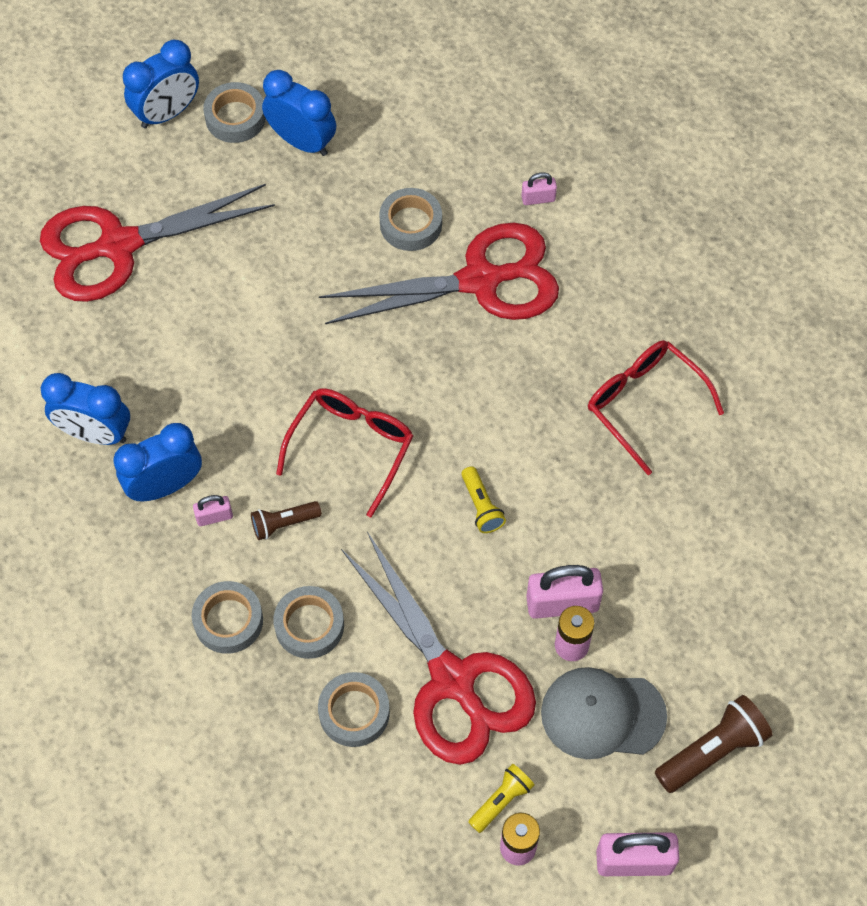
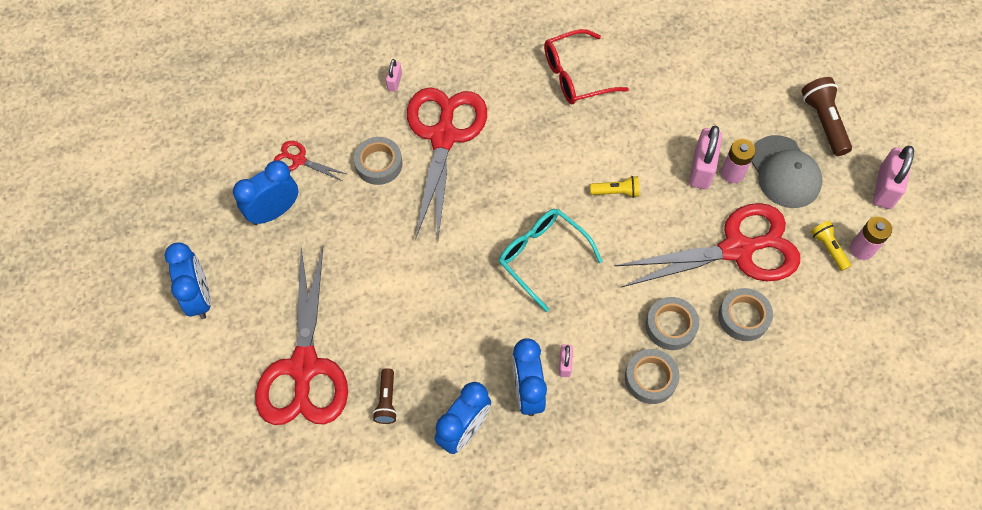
camera: 70 degrees left, 0 degrees up
(235, 117) = (229, 250): grey tape -> none
(284, 523) = (586, 319): brown flashlight -> brown flashlight (387, 401)
(351, 447) = (542, 257): red glasses -> turquoise glasses
(381, 140) = (299, 160): none -> red scissors
(602, 714) = (784, 172): grey cap -> grey cap turned 45 degrees counterclockwise

